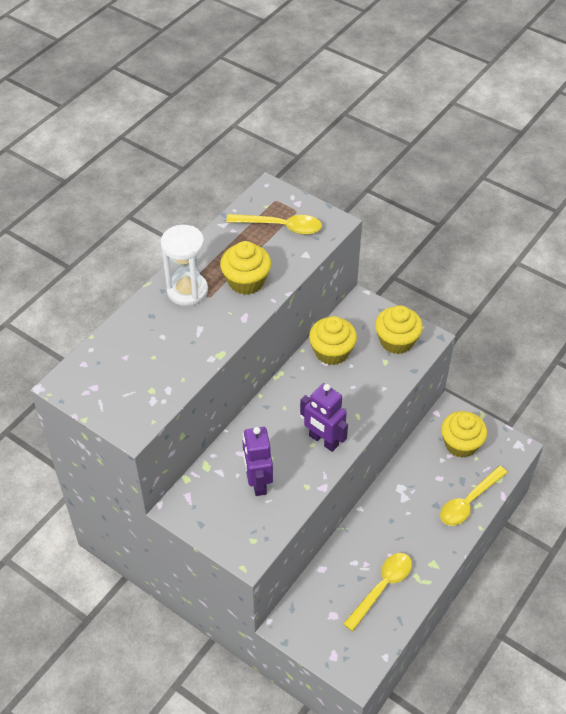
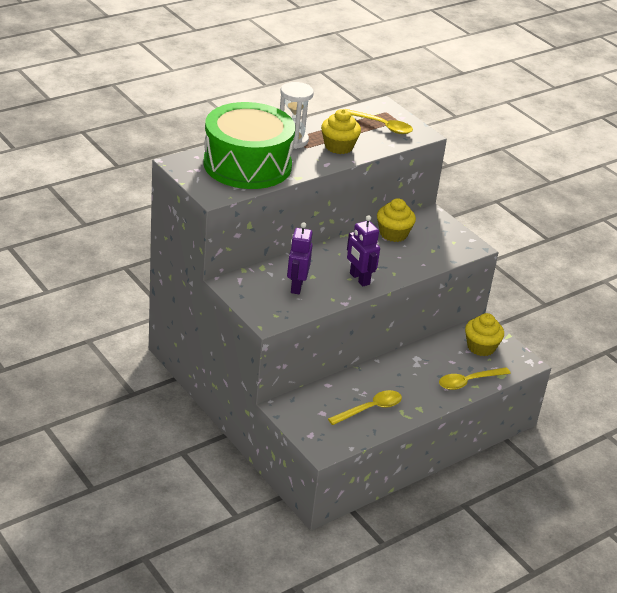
camera: 15 degrees right, 15 degrees down
(151, 355) = (247, 165): none -> green drum
(396, 341) = (448, 242): yellow cupcake -> none

